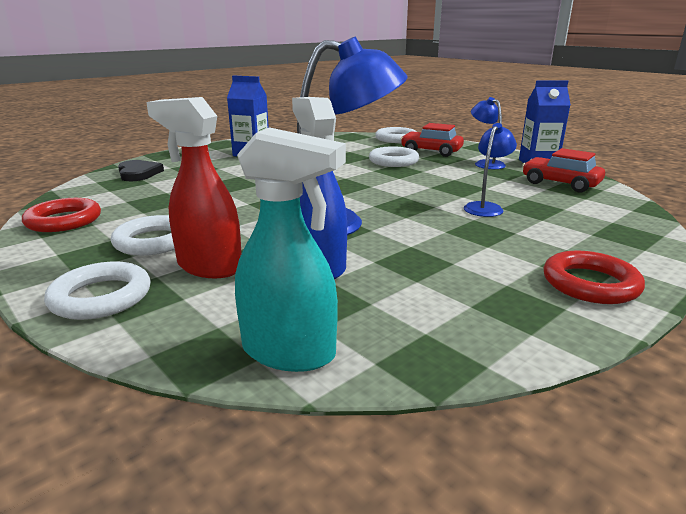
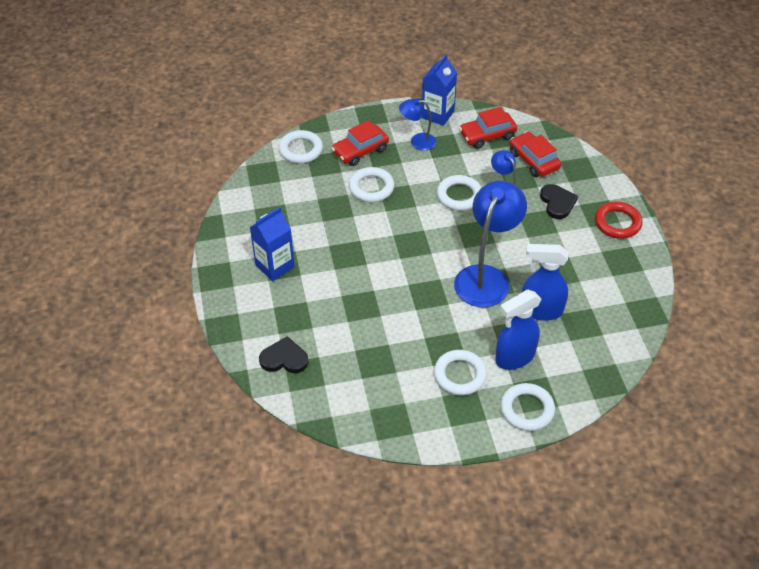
camera: 60 degrees left, 25 degrees up
(64, 220) = (386, 419): red ring -> none
(209, 266) = (514, 357): red spray bottle -> blue spray bottle
(290, 353) = (617, 352): turquoise spray bottle -> none
(447, 189) = (459, 195): none -> white ring
(539, 235) = (557, 203): none -> black heart
(578, 209) = (533, 161): none -> red car

